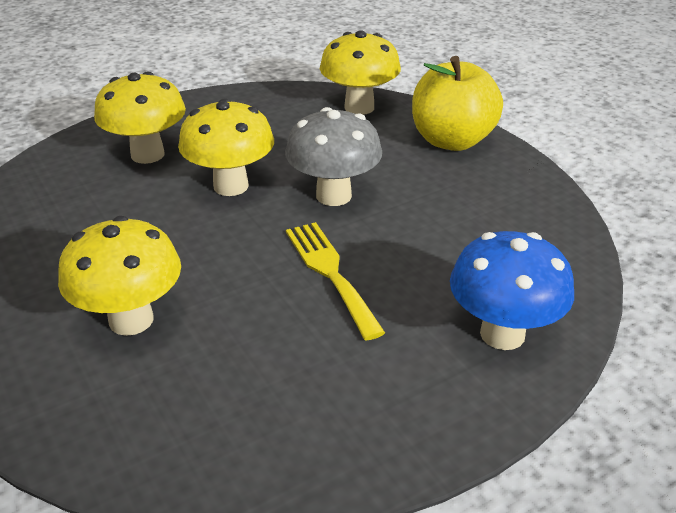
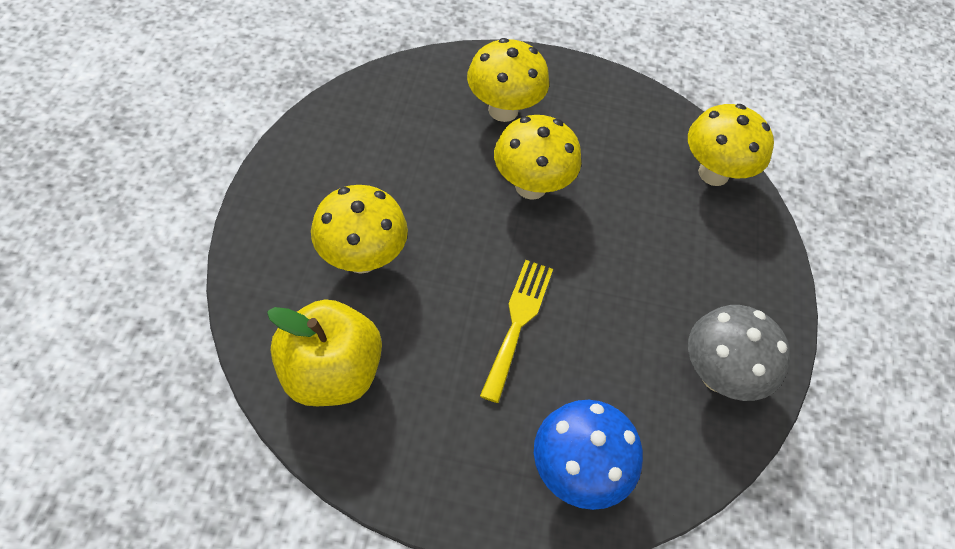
camera: 35 degrees right, 20 degrees up
(333, 195) = (594, 253): grey mushroom -> grey mushroom (718, 375)
(452, 140) = (751, 267): yellow apple -> yellow apple (330, 373)

